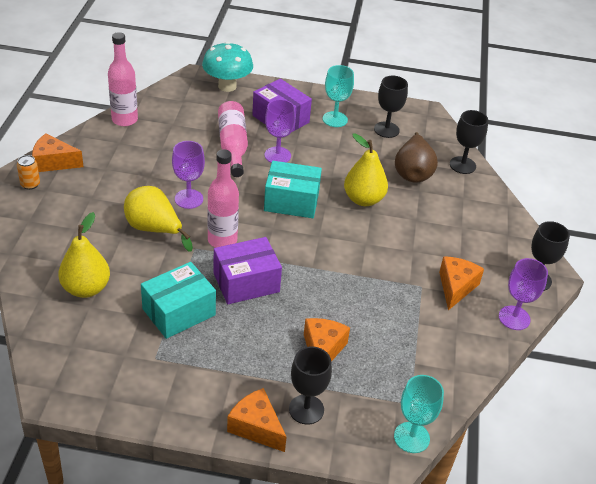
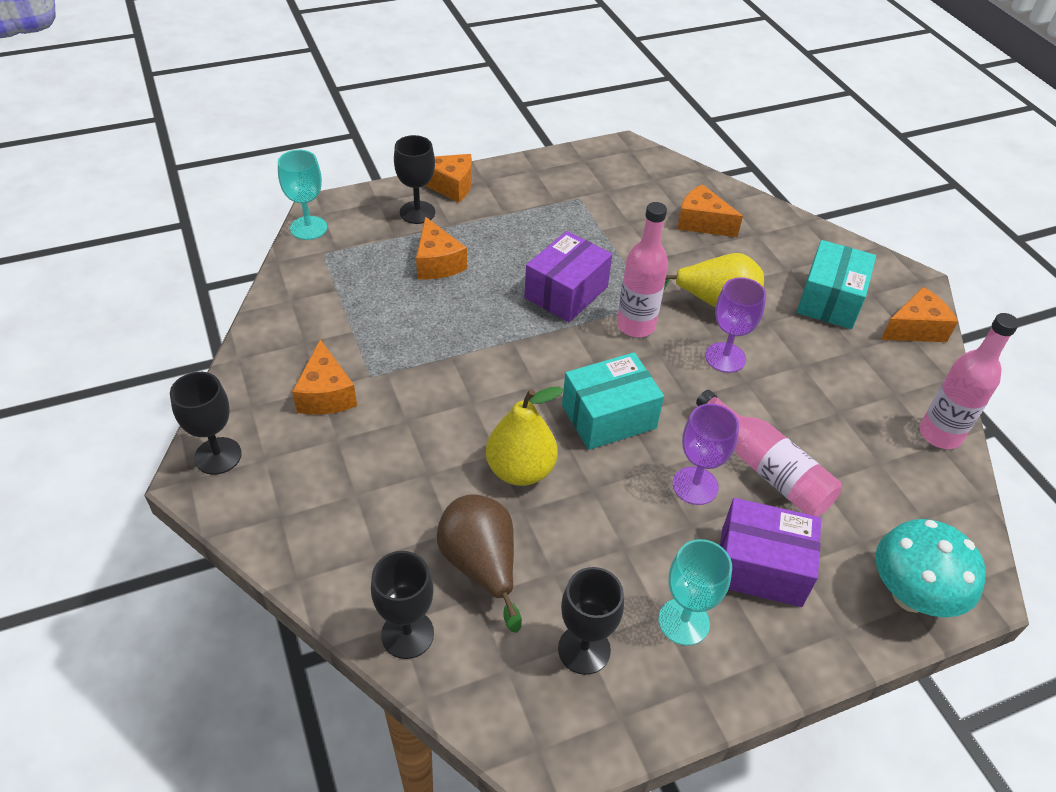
camera: 150 degrees right, 5 degrees up
(30, 184) = (894, 292): orange can -> none
(86, 288) = (702, 223): yellow pear -> orange cheese
(179, 312) = (600, 239): turquoise box -> turquoise box (830, 300)
(514, 318) = (236, 387): purple goblet -> none

